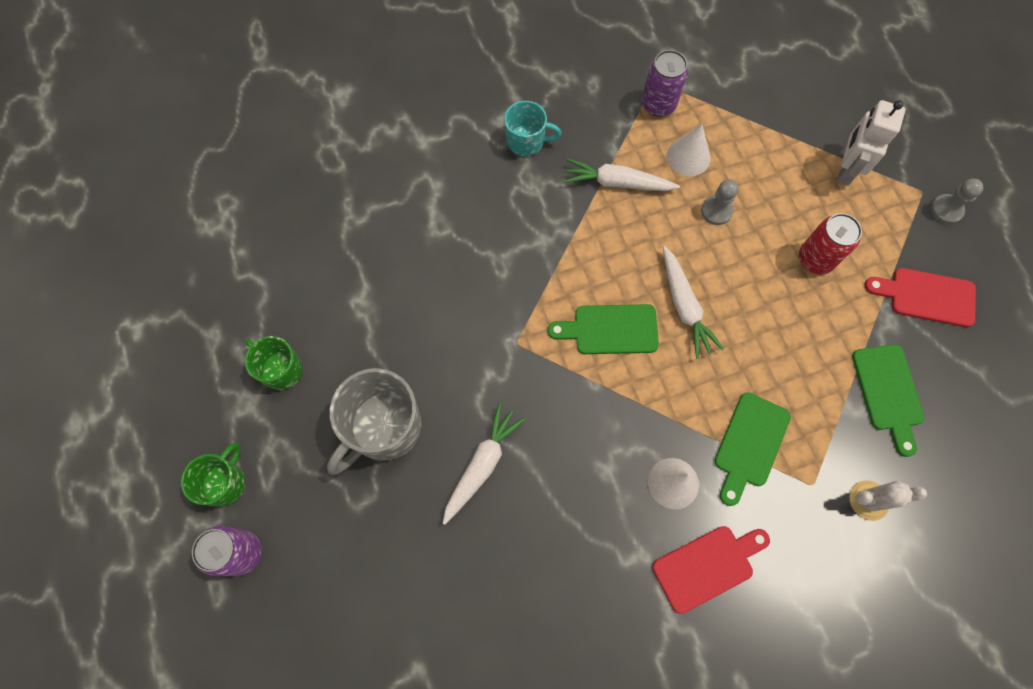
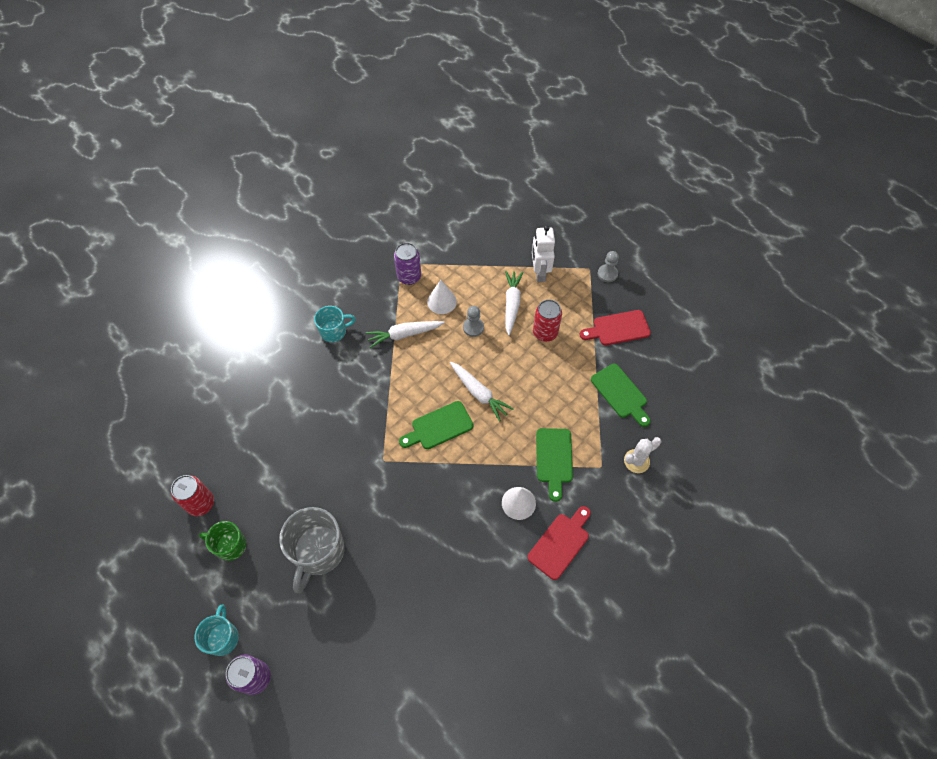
camera: 25 degrees left, 10 degrees down
(225, 483) = (223, 637): green mug -> turquoise mug
(268, 299) = (201, 503): none -> red can
(482, 465) = (394, 546): white carrot -> white carrot (511, 304)

